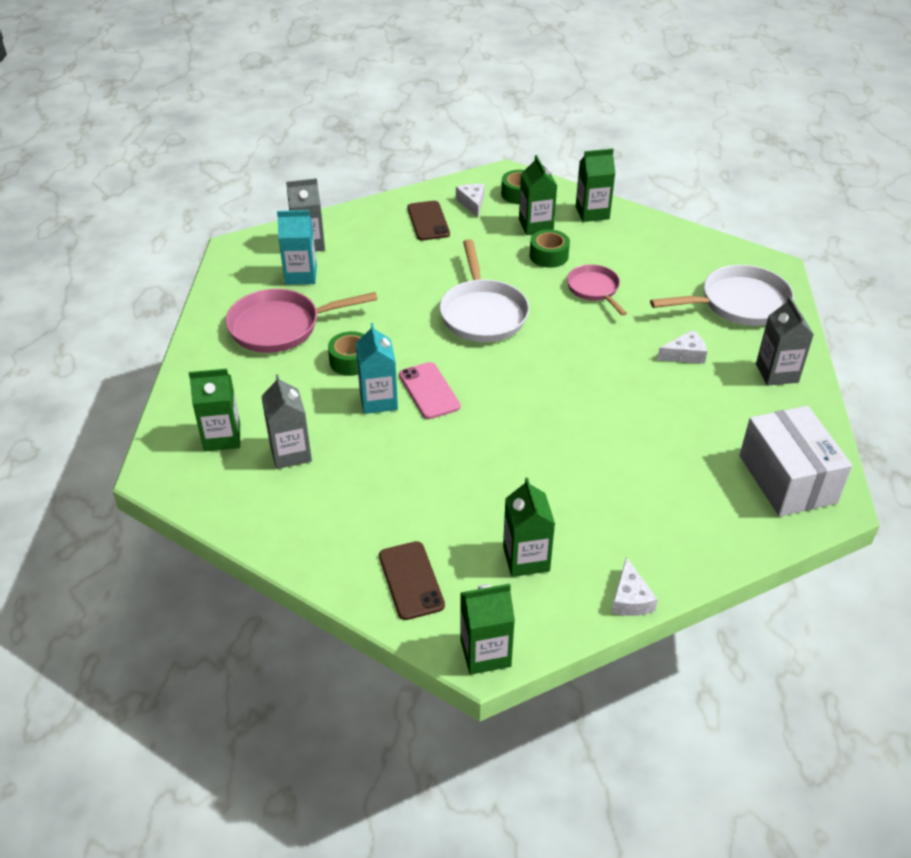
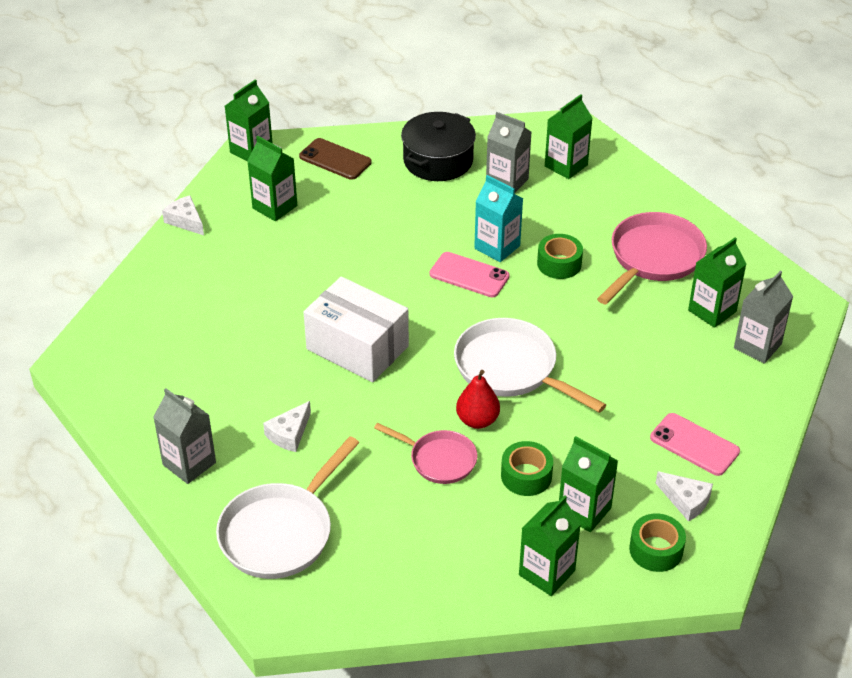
camera: 140 degrees right, 0 degrees up
(301, 275) = (712, 311): turquoise carton -> green carton
(318, 514) = (438, 160): none -> black pot
(428, 221) = (694, 445): brown phone -> pink phone
(543, 297) = (477, 420): none -> red pear
(787, 479) = (122, 362): white box -> white box (357, 347)

